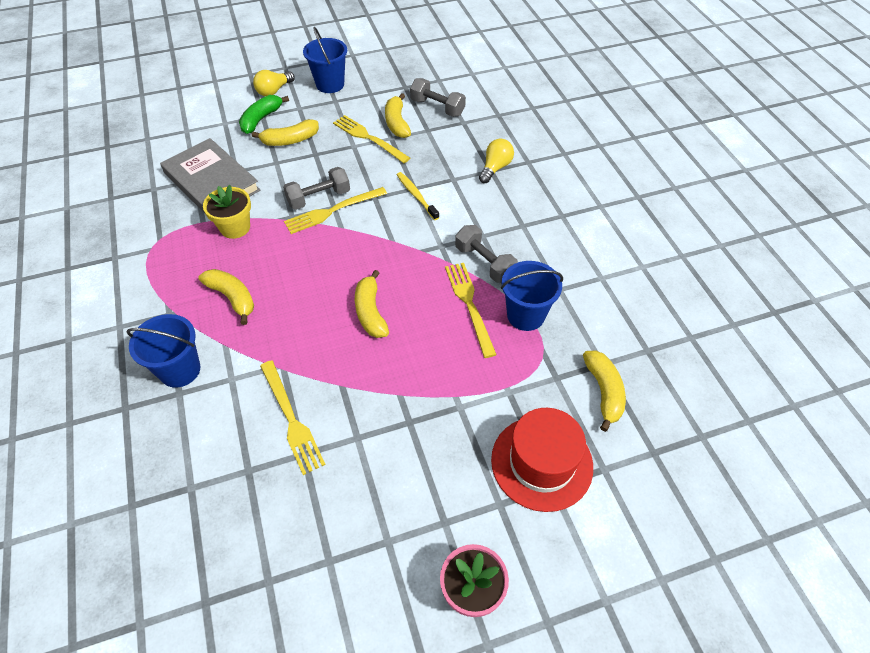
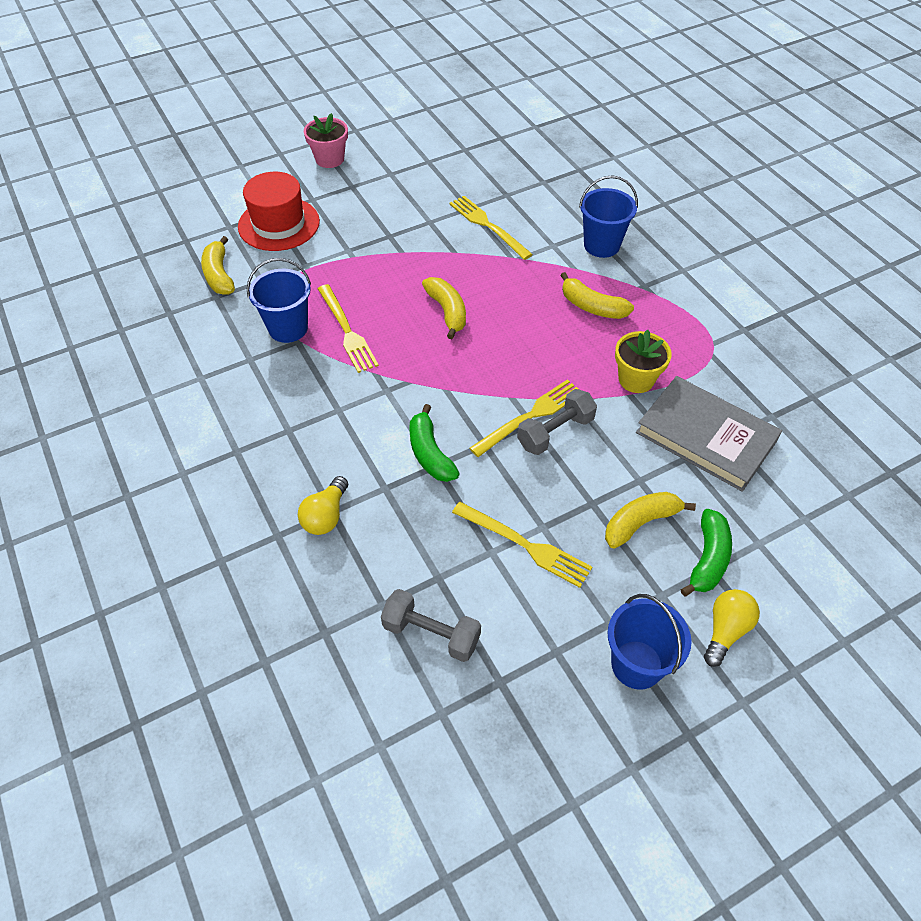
camera: 170 degrees right, 0 degrees up
(397, 123) = (490, 585): yellow banana -> none
(416, 196) = (430, 453): yellow toothbrush -> green banana
(484, 263) = (333, 376): grey dumbbell -> none

